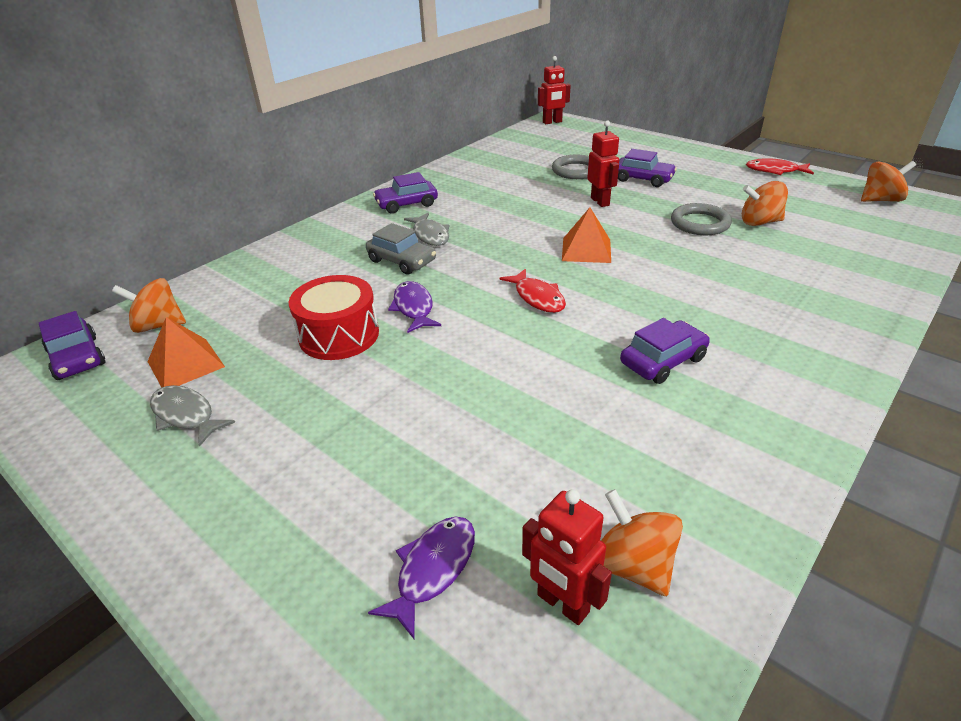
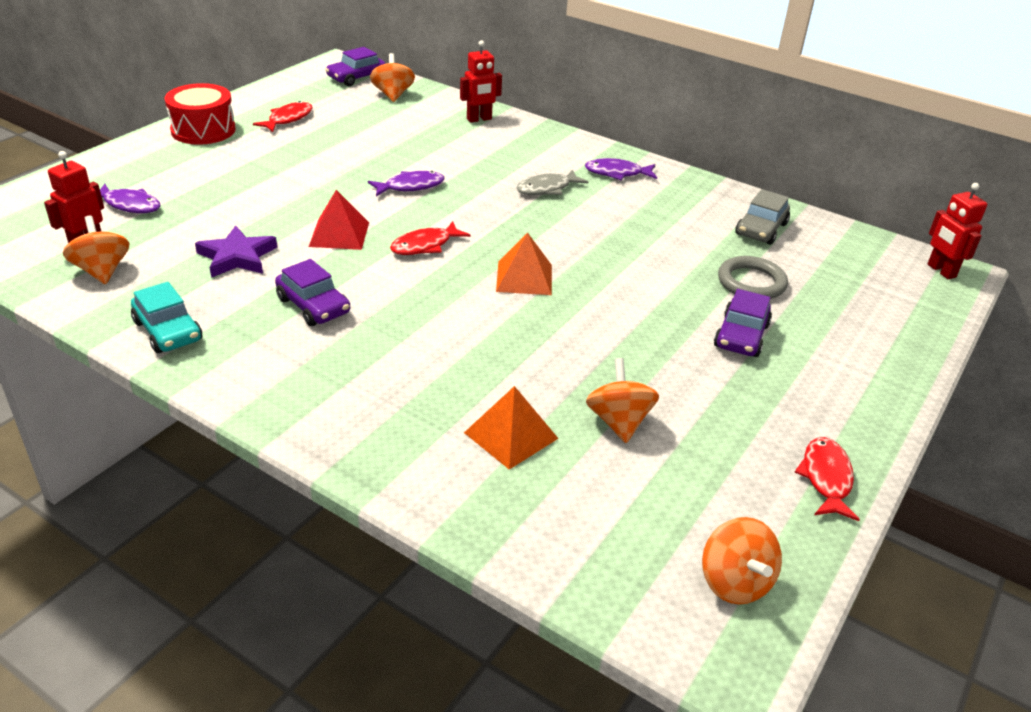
camera: 80 degrees right, 0 degrees up
(186, 364) = (344, 110): orange pyramid -> orange pyramid (511, 435)
(186, 415) = (288, 119): grey fish -> red fish
(339, 335) = (373, 159): red drum -> red drum (203, 130)
(402, 261) = (493, 177): grey car -> grey car (761, 229)
(406, 204) = (617, 173): purple car -> purple fish
(517, 351) = (339, 234): none -> red pyramid
(575, 427) = (237, 257): none -> purple star
(600, 201) = (655, 295): red robot -> red robot (479, 119)
(633, 565) = (102, 271): orange spinning top -> orange spinning top turned 75 degrees counterclockwise
(700, 223) = (605, 367): grey ring -> none
(749, 468) = (168, 331): none -> turquoise car

